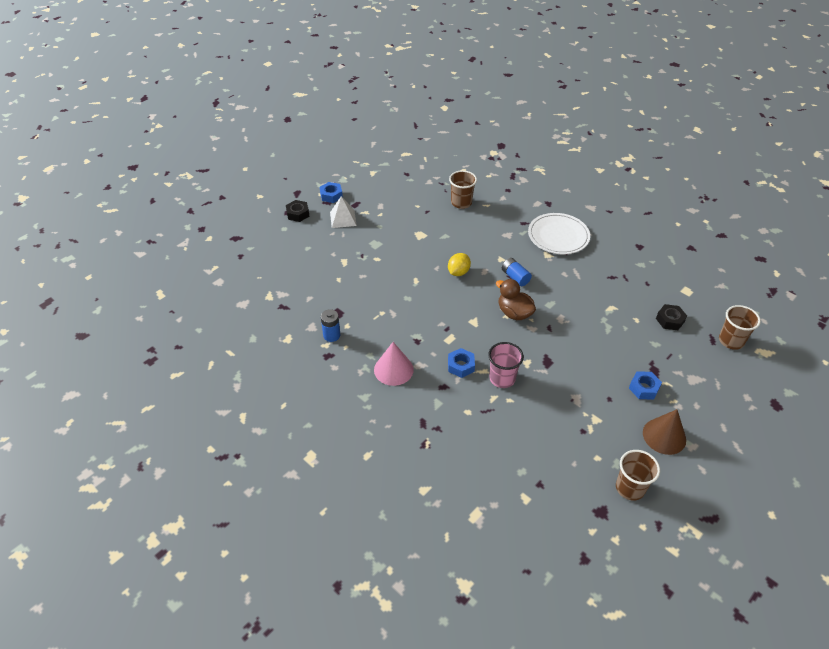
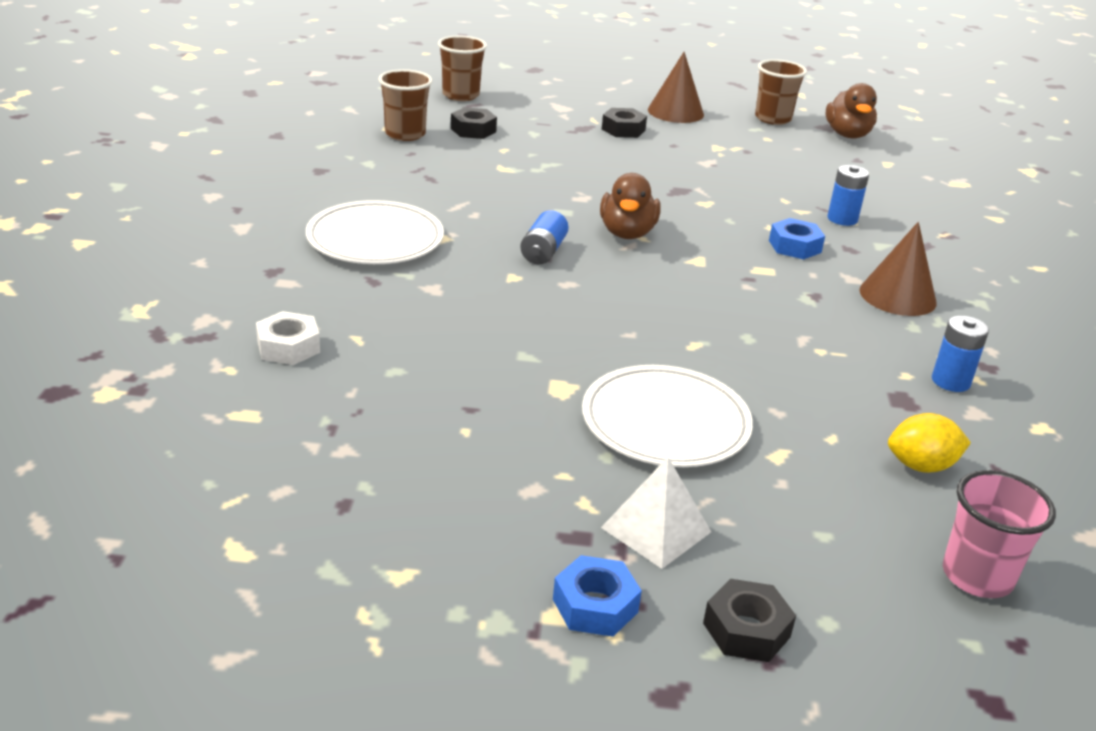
camera: 130 degrees left, 15 degrees down
(382, 247) = (665, 422): none -> white plate
(393, 369) = (897, 296): pink cone -> brown cone
(458, 272) = (608, 307): yellow lemon -> yellow lemon (921, 466)
(461, 203) = (385, 372): brown cup -> brown cup (405, 134)
(473, 408) = (842, 219): none -> blue battery
(492, 190) = (288, 347): none -> white nut
(502, 378) = (762, 212): pink cup -> pink cup (977, 576)
(581, 514) = (847, 135): none -> brown duck
(643, 388) = (623, 129): blue nut -> black nut

